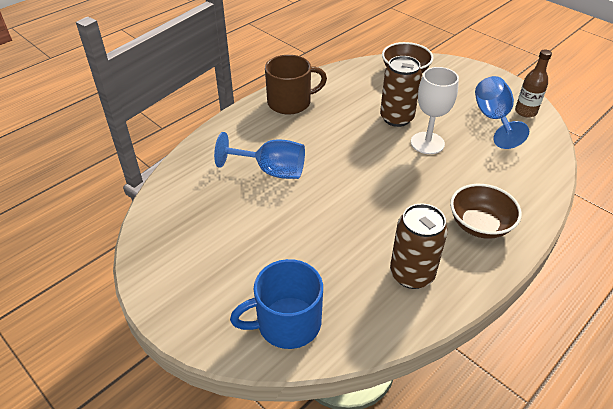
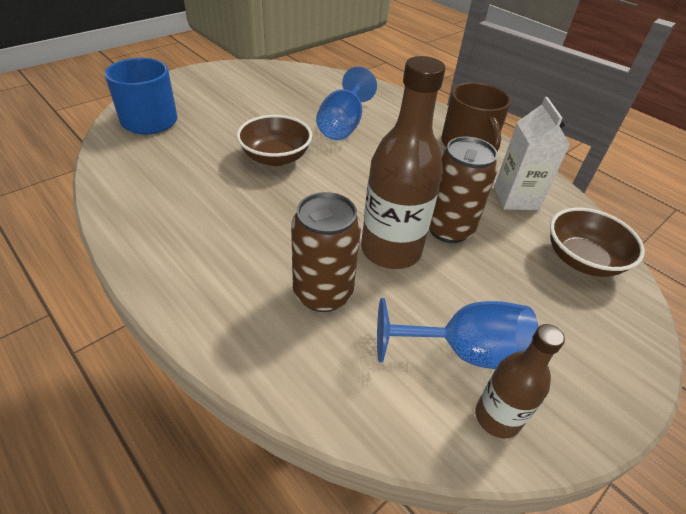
camera: 90 degrees right, 0 degrees up
(353, 88) = (516, 198): none -> white carton
(412, 274) = (165, 195): brown can -> brown can (323, 293)
(427, 143) = (391, 250): white goblet -> brown bottle
(480, 225) = (215, 267): brown bowl -> brown bowl (275, 157)

